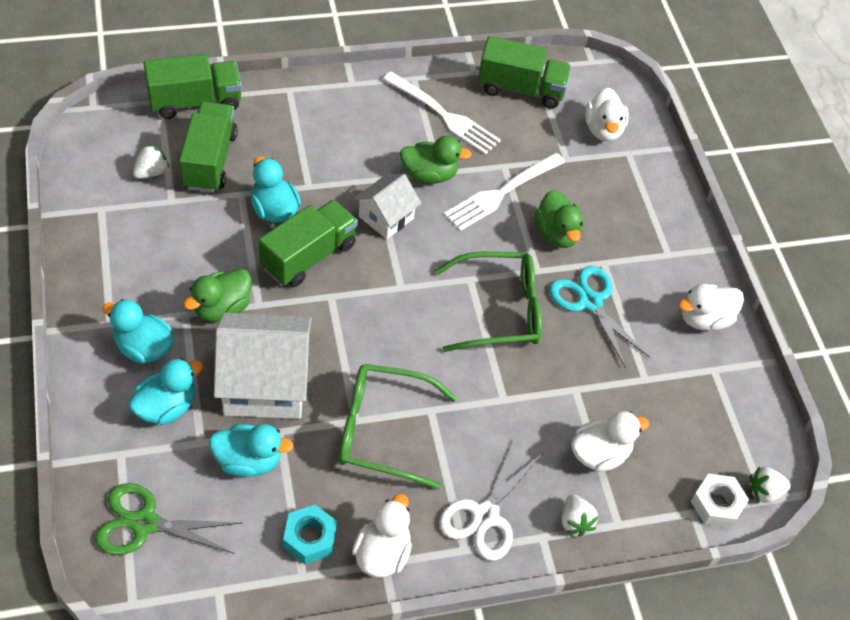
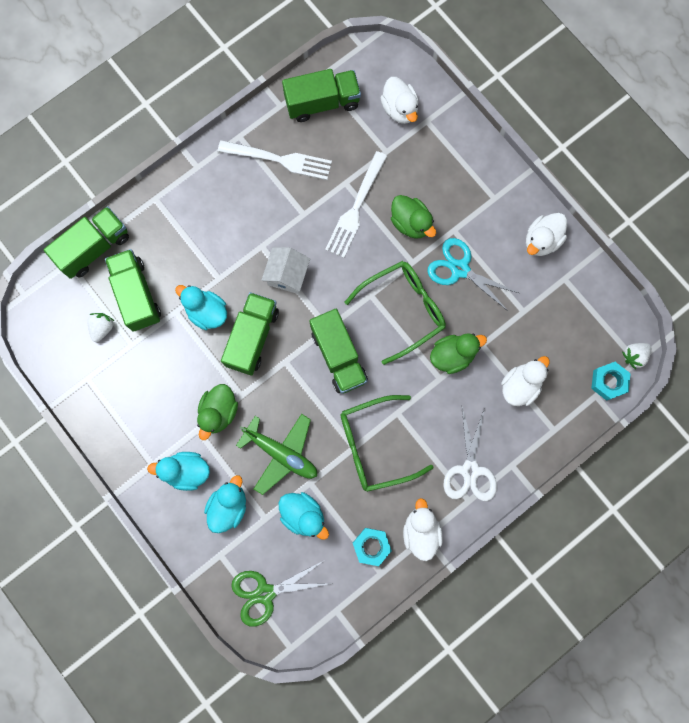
camera: 20 degrees left, 25 degrees up
(248, 461) = (303, 515): turquoise duck -> turquoise duck turned 60 degrees clockwise
(265, 384) = (281, 453): white house -> green plane
(395, 319) = (338, 356): none -> green truck
(429, 175) = (297, 220): green duck -> green duck (452, 355)
(575, 521) = (527, 443): white strawberry -> none
(716, 504) = (608, 382): white nut -> turquoise nut

